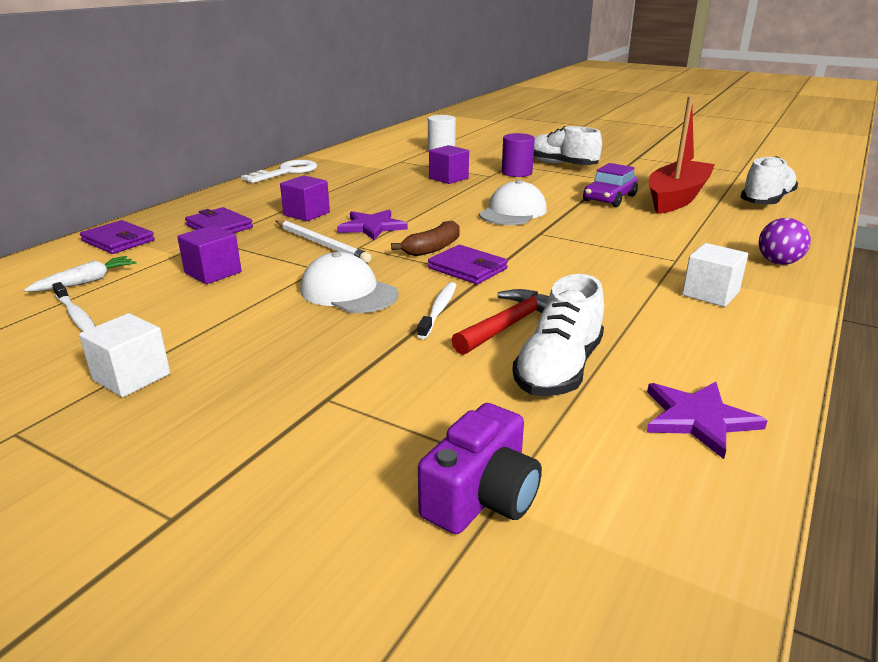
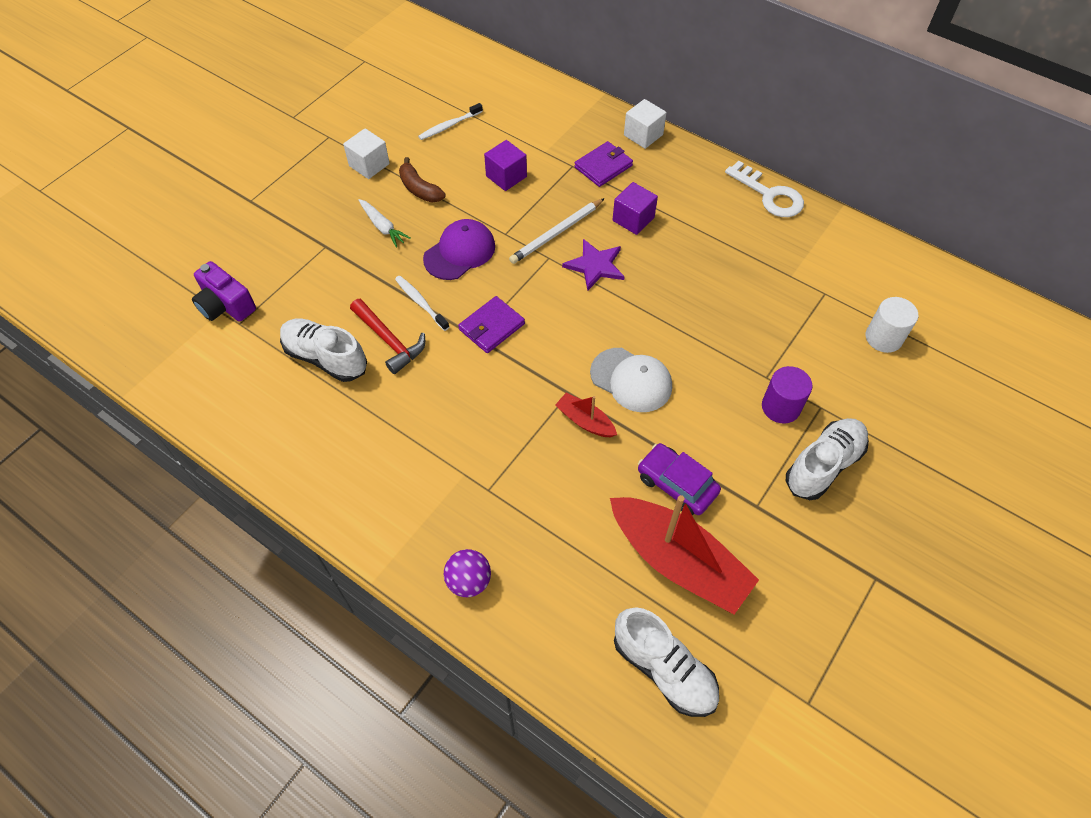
camera: 95 degrees right, 30 degrees up
(86, 282) = (500, 117): white carrot -> white carrot (382, 227)
(118, 241) = (575, 116): purple wallet -> none
(348, 292) = (460, 252): white cap -> purple cap
(433, 248) = (538, 306): brown banana -> brown banana (419, 189)
(439, 310) = (420, 302): white toothbrush -> white toothbrush turned 150 degrees counterclockwise
(448, 178) = (753, 335): purple cube -> none
(568, 226) = (585, 421): none -> red boat
(698, 419) = (254, 416): purple star -> none
(710, 294) = (413, 490): white cube -> white cube (643, 135)

